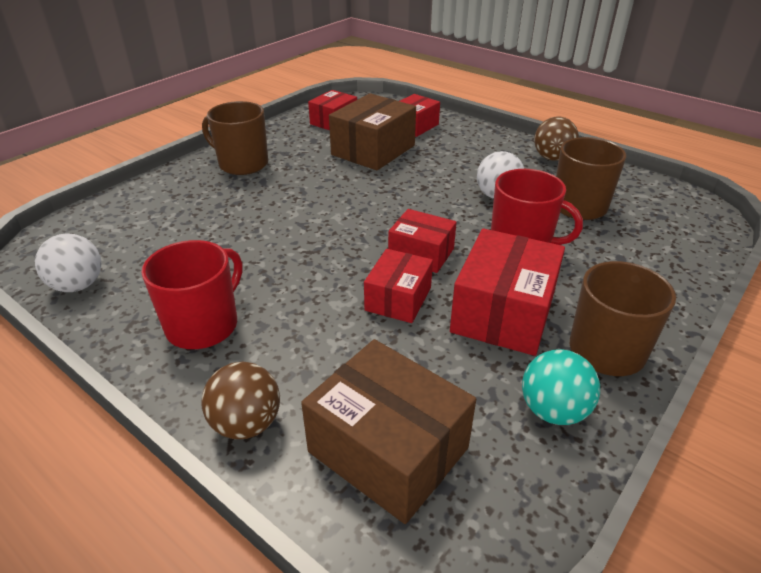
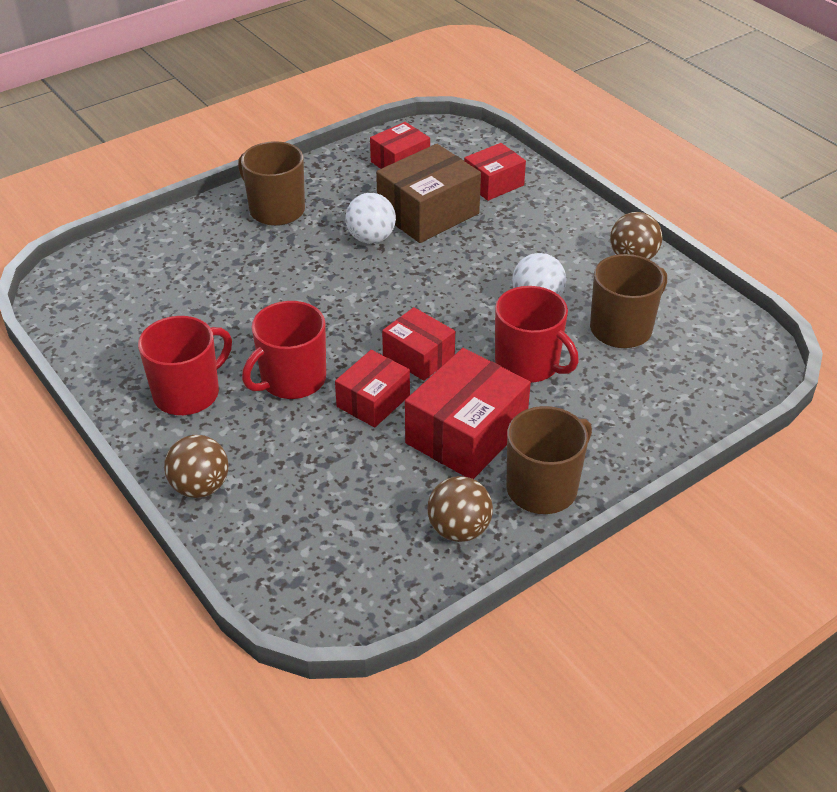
camera: 15 degrees right, 5 degrees up
(78, 285) = (86, 332): white ball -> white ball (371, 238)
(309, 293) = (292, 380): none -> red mug
(388, 450) = (305, 531): brown box -> none
(553, 410) = (459, 529): turquoise ball -> brown ball

